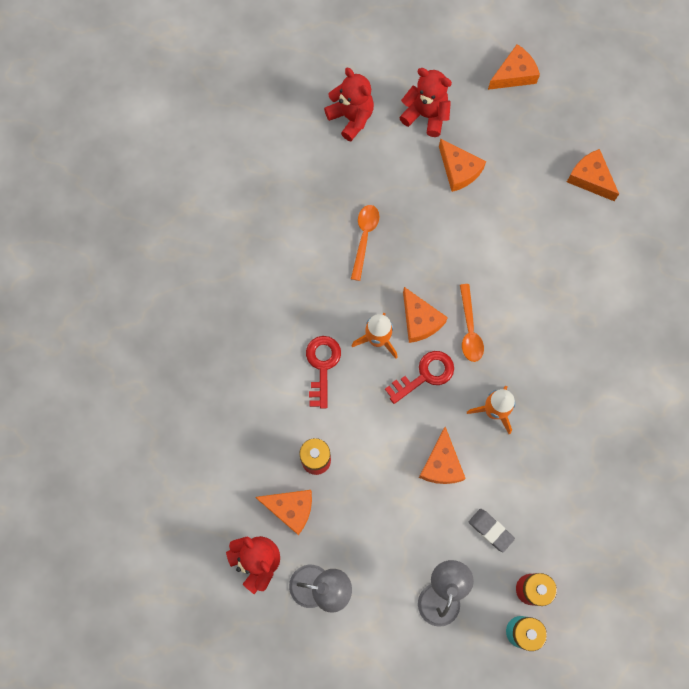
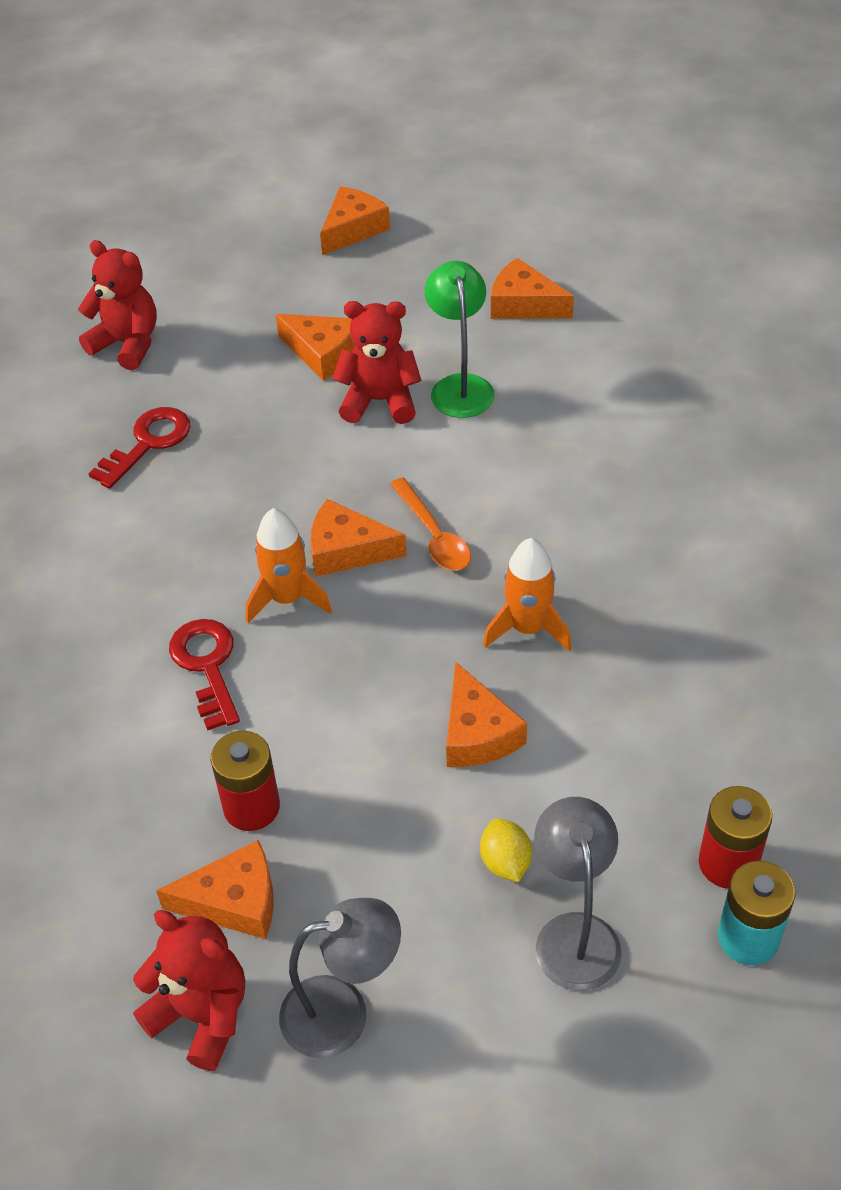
camera: 20 degrees left, 25 degrees down
(364, 238) = (209, 476): orange spoon -> none
(420, 320) = (347, 550): orange cheese -> orange cheese turned 150 degrees clockwise
(425, 375) = (390, 619): red key -> red key (148, 443)
(425, 543) = (505, 862): none -> yellow lemon
(426, 115) = (242, 308): red teddy bear -> red teddy bear (379, 401)
(490, 530) = (611, 799): grey eraser -> none
(527, 228) = (460, 386): none -> green lamp

